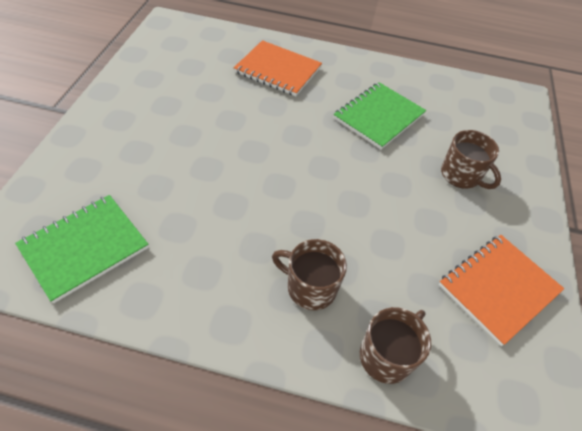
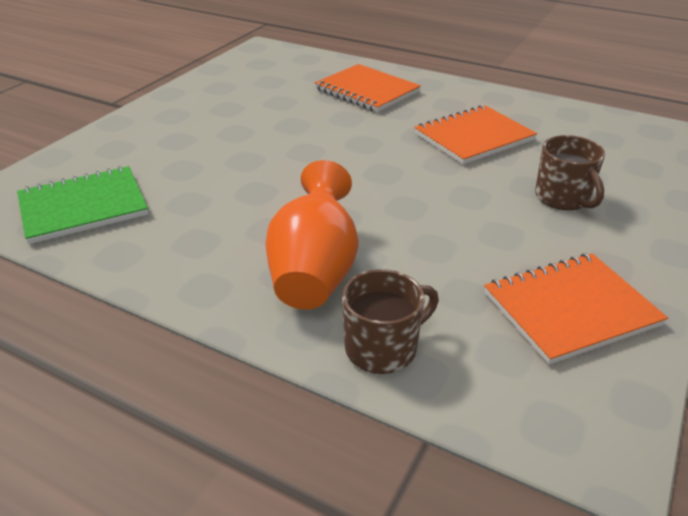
camera: 20 degrees right, 15 degrees down
(310, 287) = (314, 272): brown mug -> orange vase
(379, 117) = (474, 137): green notebook -> orange notebook

